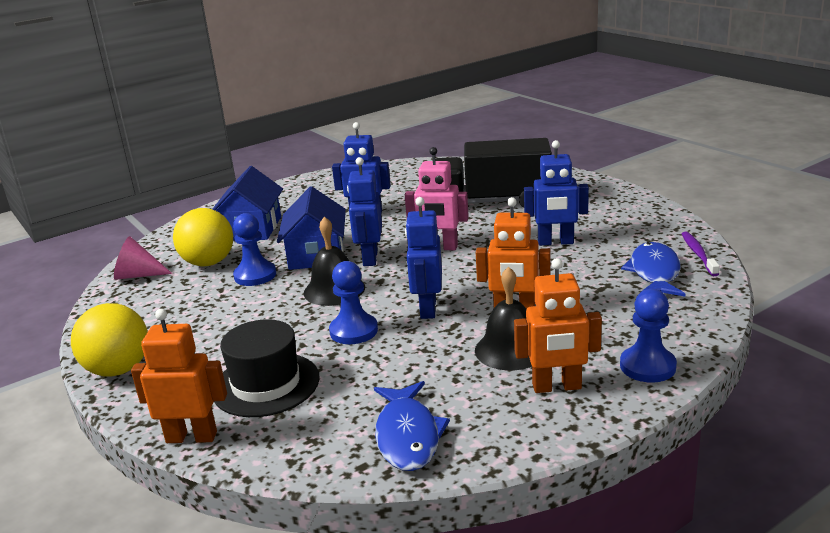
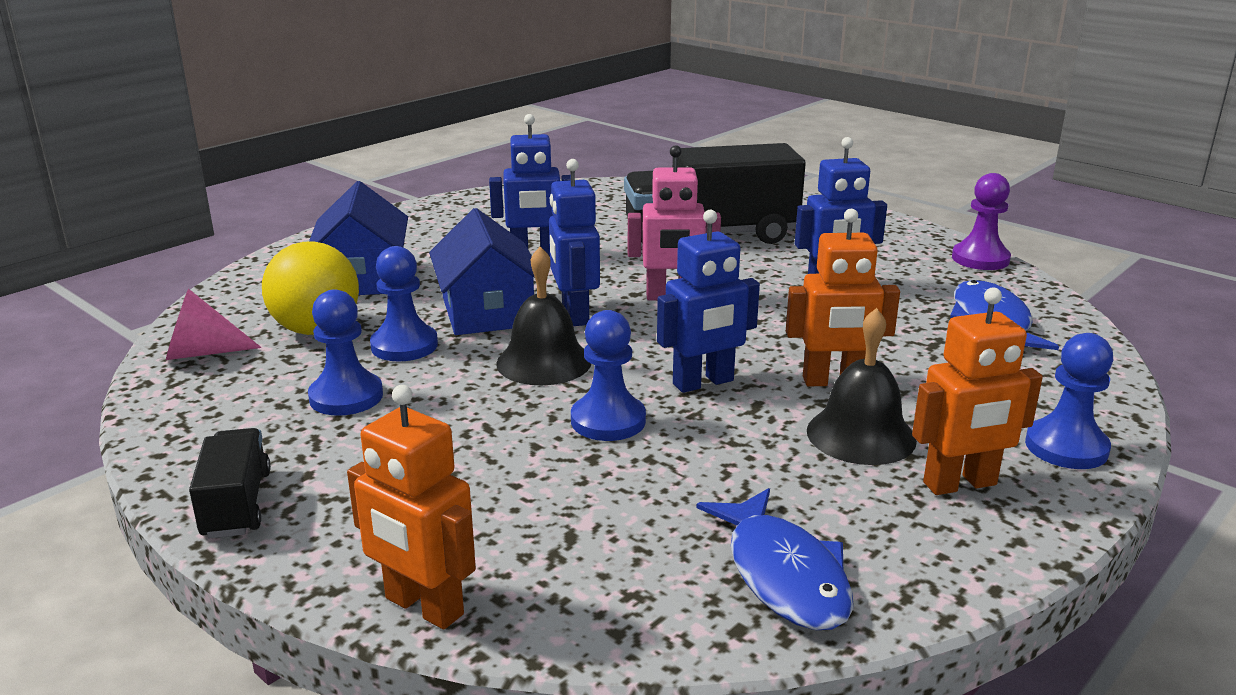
camera: 15 degrees left, 0 degrees up
(118, 370) = (236, 504): yellow ball -> black truck
(192, 437) = (423, 607): orange robot -> orange robot turned 135 degrees counterclockwise
(206, 307) = (346, 397): none -> blue pawn
(266, 384) = (509, 511): black hat -> none
(427, 309) = (703, 383): blue robot -> blue robot turned 105 degrees counterclockwise
(677, 224) = (980, 259): none -> purple pawn
(698, 254) = (1032, 295): purple toothbrush -> none

